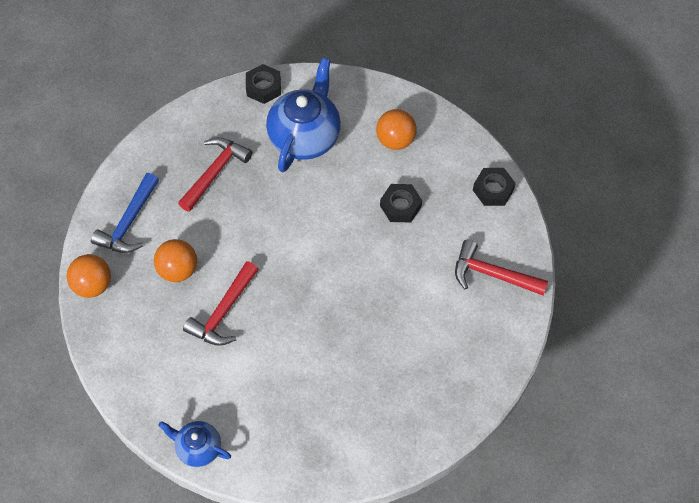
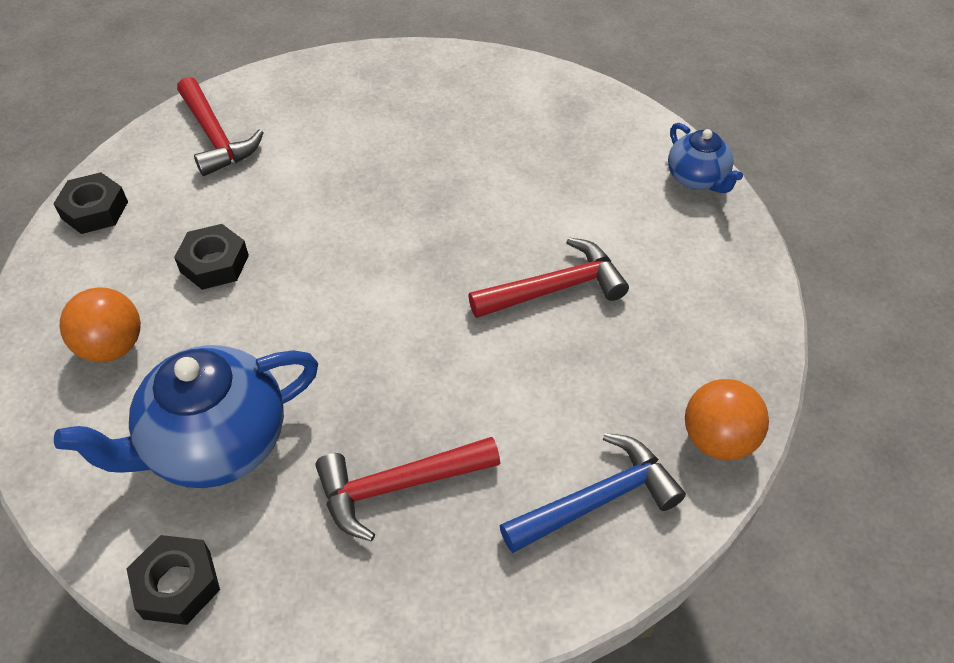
camera: 140 degrees left, 10 degrees down
(178, 270) = (574, 378): orange ball -> none

